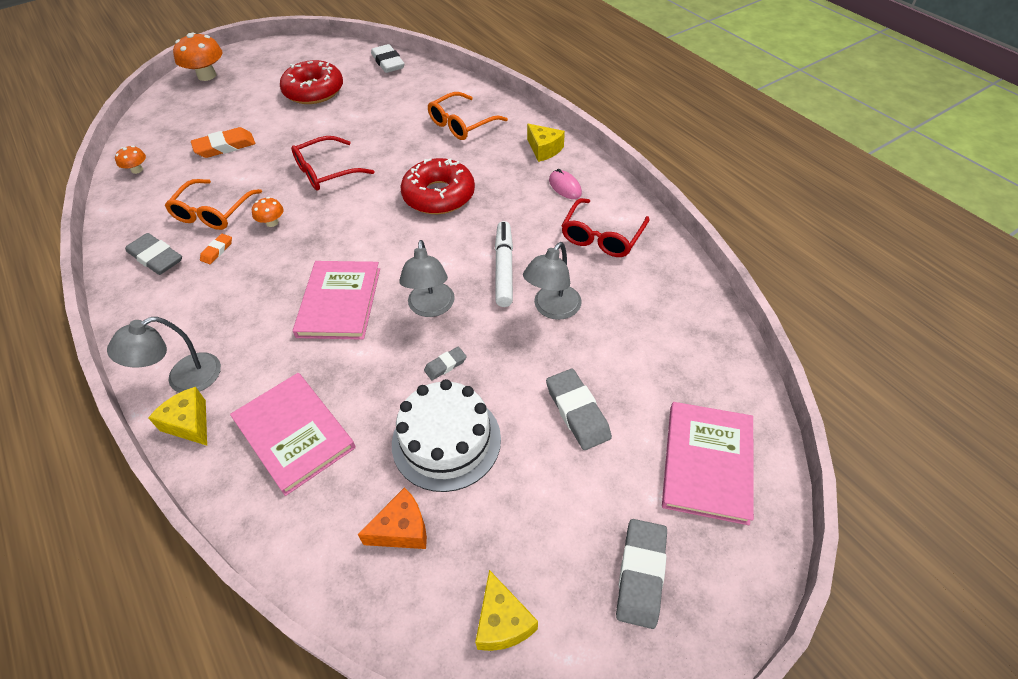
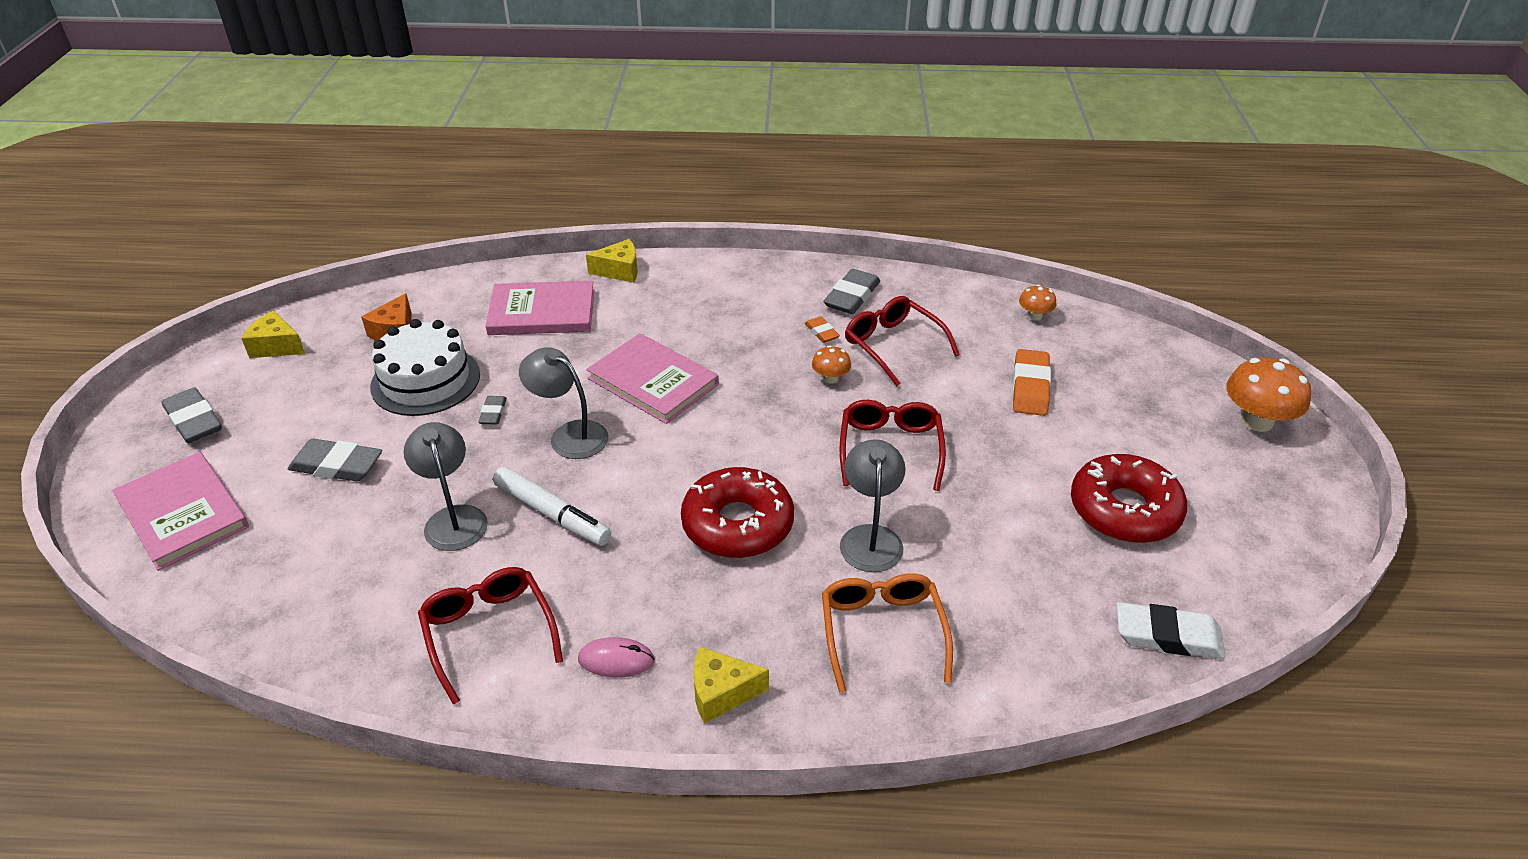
camera: 125 degrees right, 10 degrees down
(156, 258) = (852, 296): grey eraser -> grey eraser turned 45 degrees counterclockwise
(183, 379) = (670, 278): grey lamp -> grey lamp (870, 537)
(213, 212) = (893, 346): orange glasses -> red glasses

